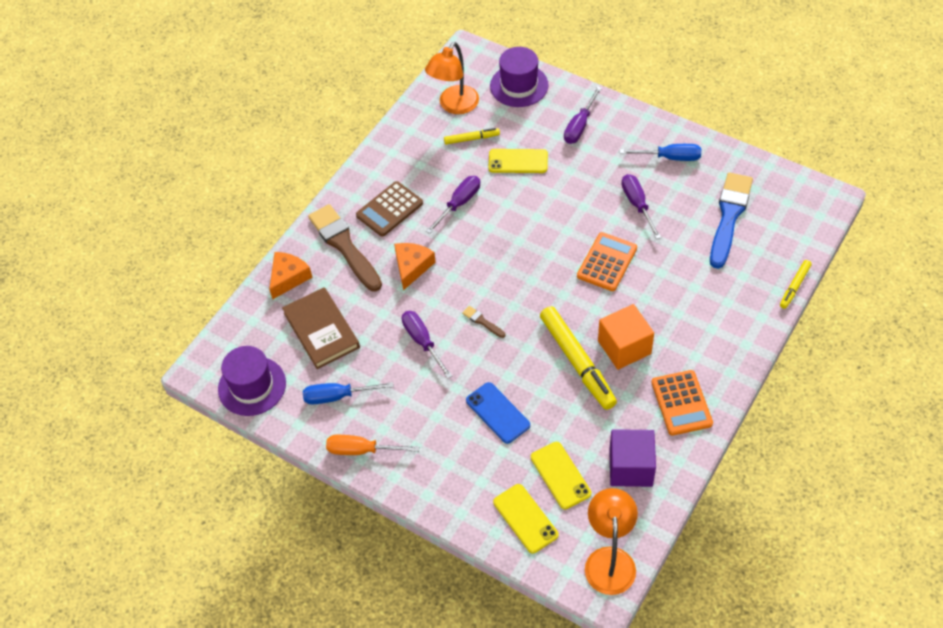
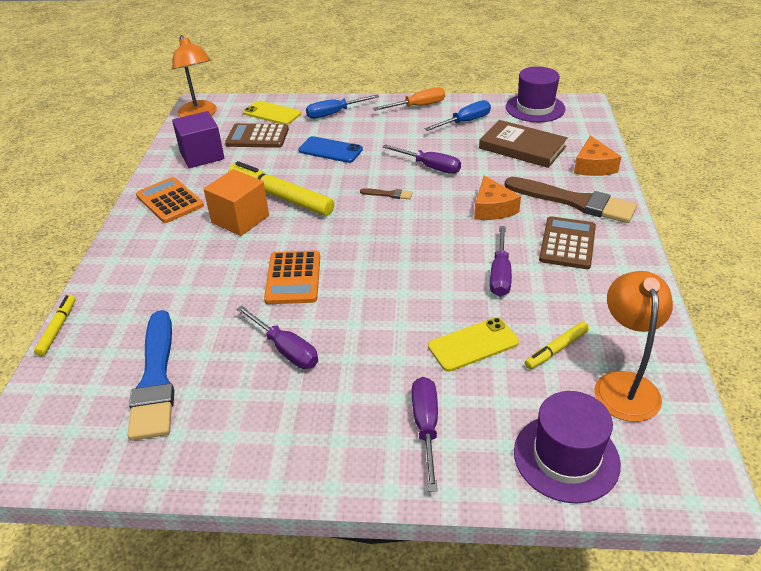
camera: 150 degrees right, 15 degrees down
(560, 475) = (257, 137): yellow phone -> brown calculator
(670, 157) = (266, 431): blue screwdriver -> blue screwdriver (334, 113)

